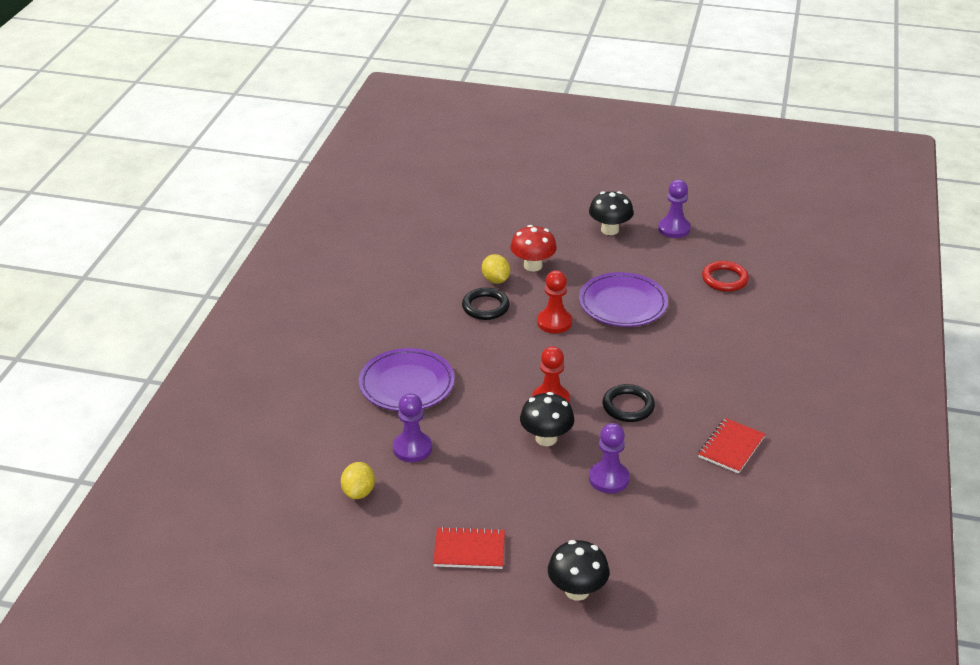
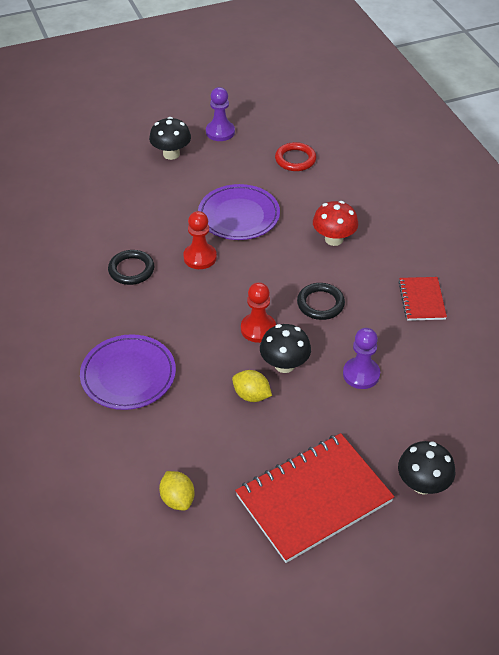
camera: 35 degrees left, 10 degrees up
(412, 448) = (186, 432): purple pawn -> none
(469, 550) = (313, 498): red notebook -> red notebook, size x1.97
(495, 280) = (118, 241): yellow lemon -> yellow lemon (251, 395)
(533, 266) = (137, 214): red mushroom -> red mushroom (334, 239)

